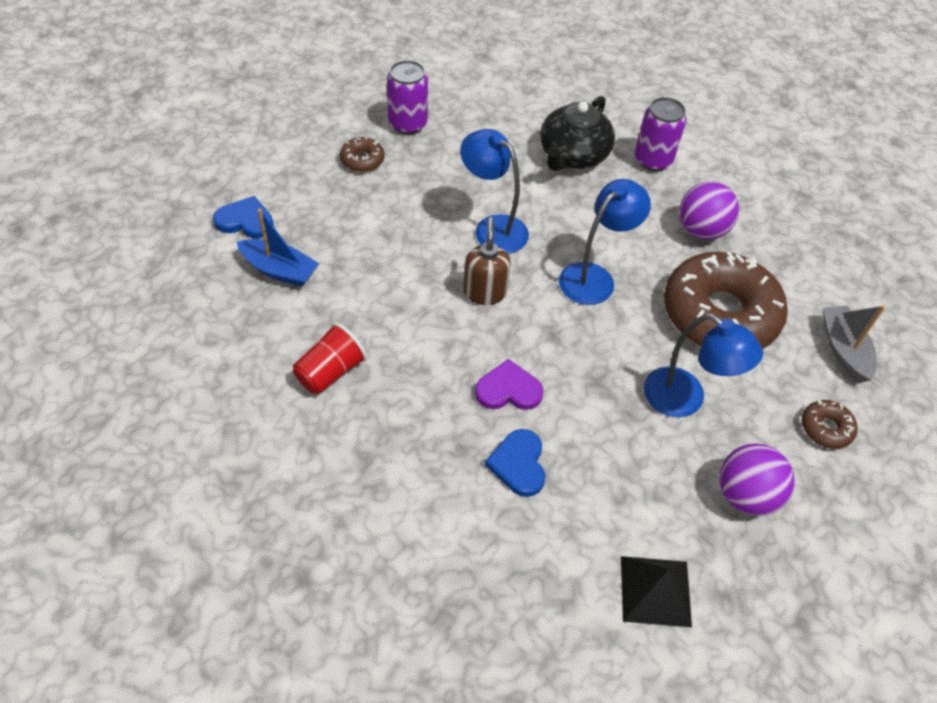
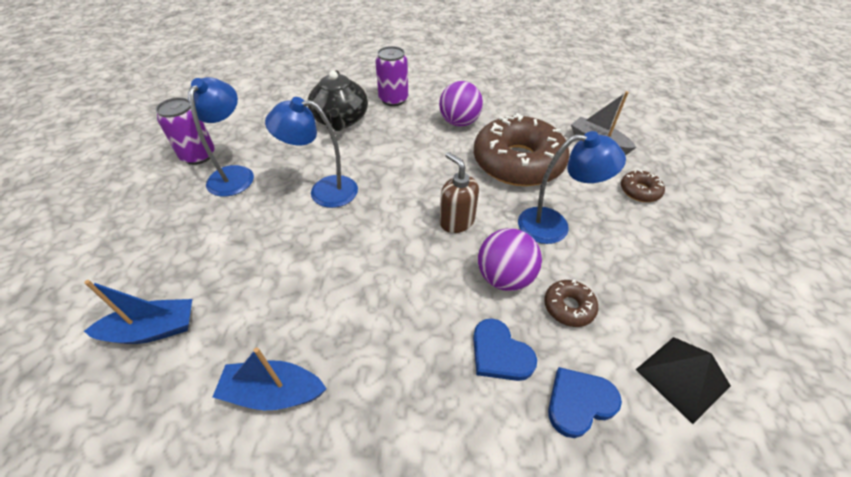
camera: 35 degrees left, 5 degrees down
(245, 221) = (85, 306): blue heart -> blue heart (579, 402)
(330, 372) = (273, 392): red cup -> blue boat
(362, 160) = (176, 198): brown donut -> brown donut (568, 307)
(484, 292) = (356, 238): brown soap dispenser -> brown soap dispenser (456, 221)
(508, 390) = (438, 299): purple heart -> none
(594, 277) = (423, 183): blue lamp -> blue lamp (235, 174)
(745, 495) = (650, 262): purple ball -> purple ball (504, 277)

